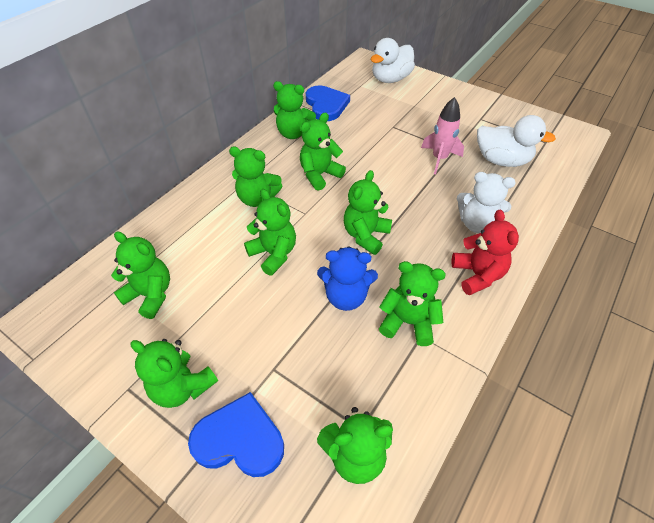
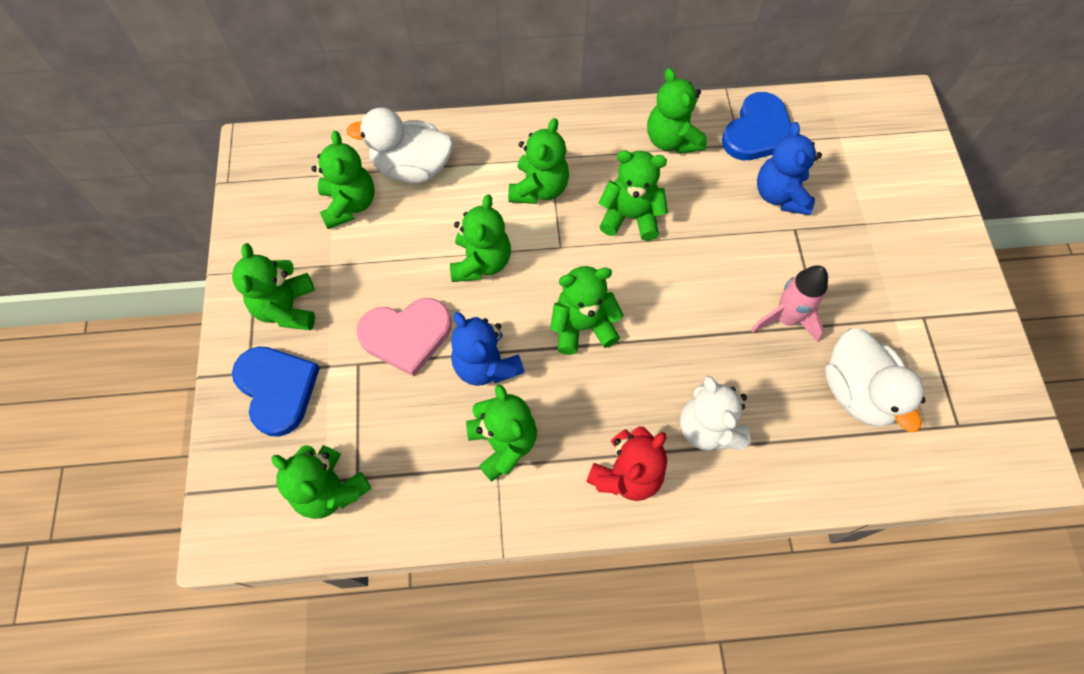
camera: 50 degrees right, 15 degrees up
(257, 198) = (539, 188): green teddy bear -> green teddy bear turned 135 degrees counterclockwise
(282, 326) = (406, 335): none -> pink heart
(369, 119) = (780, 195): none -> blue teddy bear
(390, 79) = (892, 159): white duck -> white duck (412, 167)

